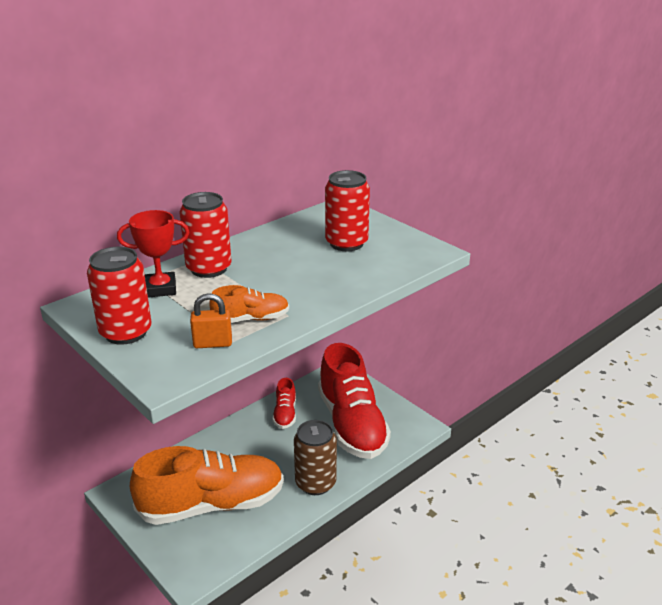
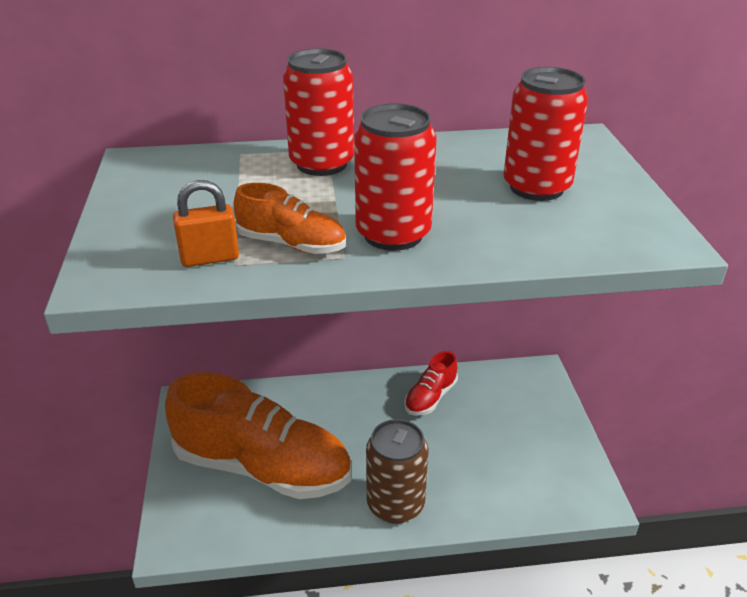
camera: 35 degrees right, 5 degrees up
(126, 332) = (141, 207): red can -> red can (393, 234)
(160, 289) = (240, 169): red trophy -> none
(213, 343) = (210, 258): orange padlock -> orange padlock turned 45 degrees counterclockwise
(352, 424) = (502, 450): red shoe -> none

